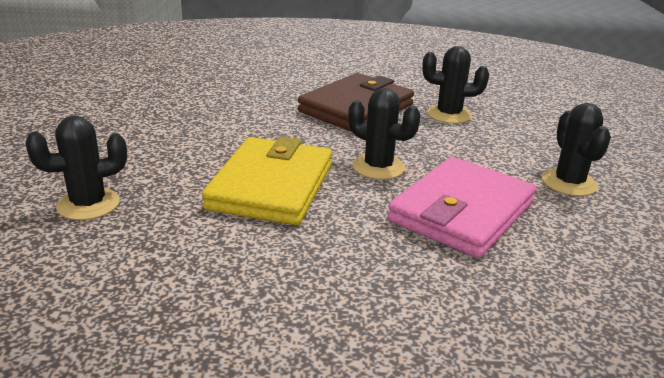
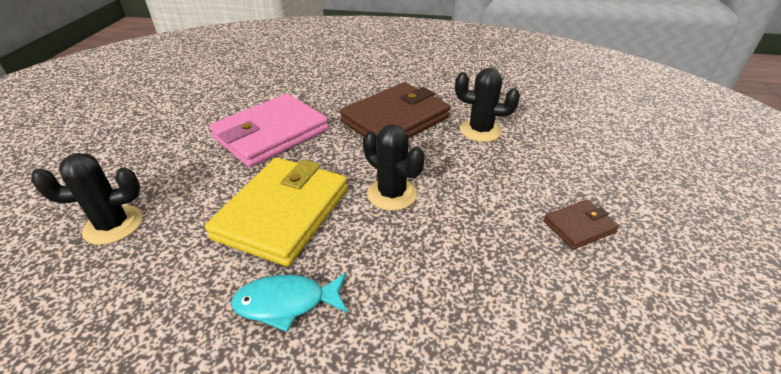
camera: 10 degrees right, 10 degrees up
(309, 251) = (286, 303): none -> turquoise fish
(462, 212) = (456, 260): pink wallet -> pink wallet (271, 134)
(569, 183) = (579, 226): black cactus -> brown wallet

